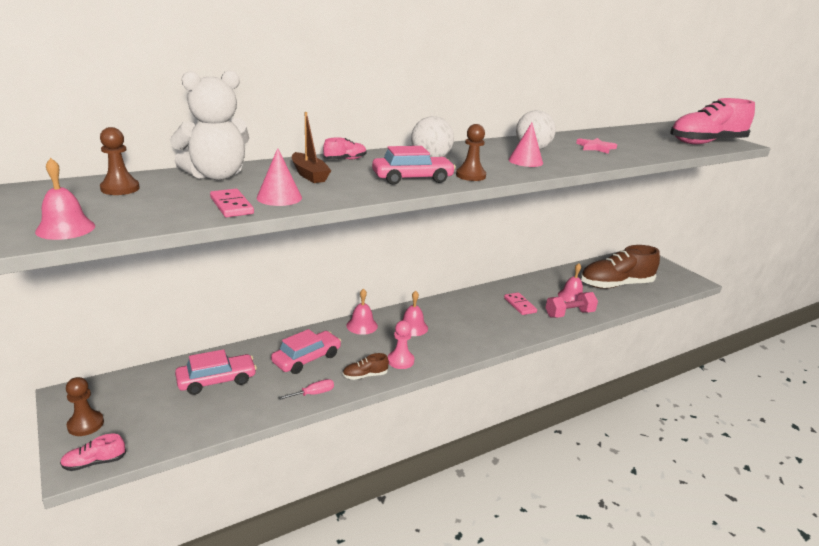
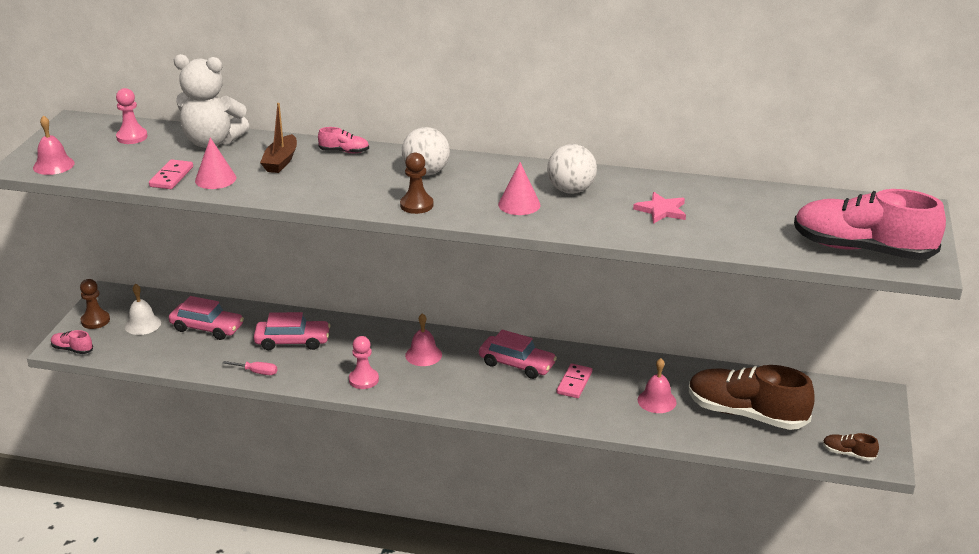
camera: 45 degrees right, 5 degrees up
(120, 189) = (132, 137): brown pawn -> pink pawn
(146, 405) = (142, 324): none -> white bell
(362, 325) = (381, 332): pink bell -> none
(365, 375) = (316, 377): brown shoe -> brown shoe (848, 454)
(412, 178) = (356, 192): pink car -> pink car (517, 364)
(569, 314) = (614, 417): pink dumbbell -> none

